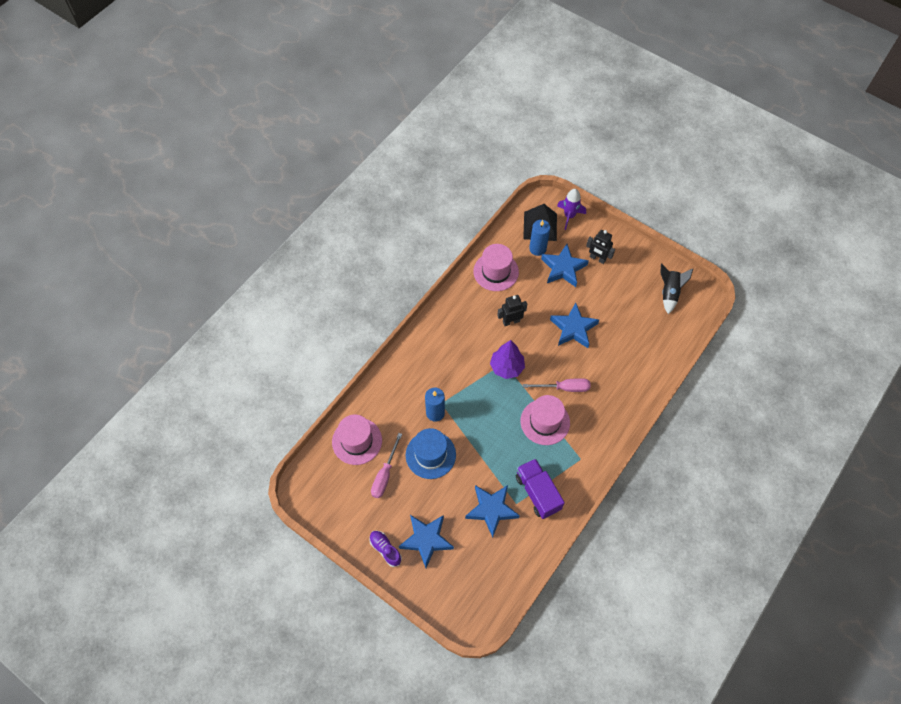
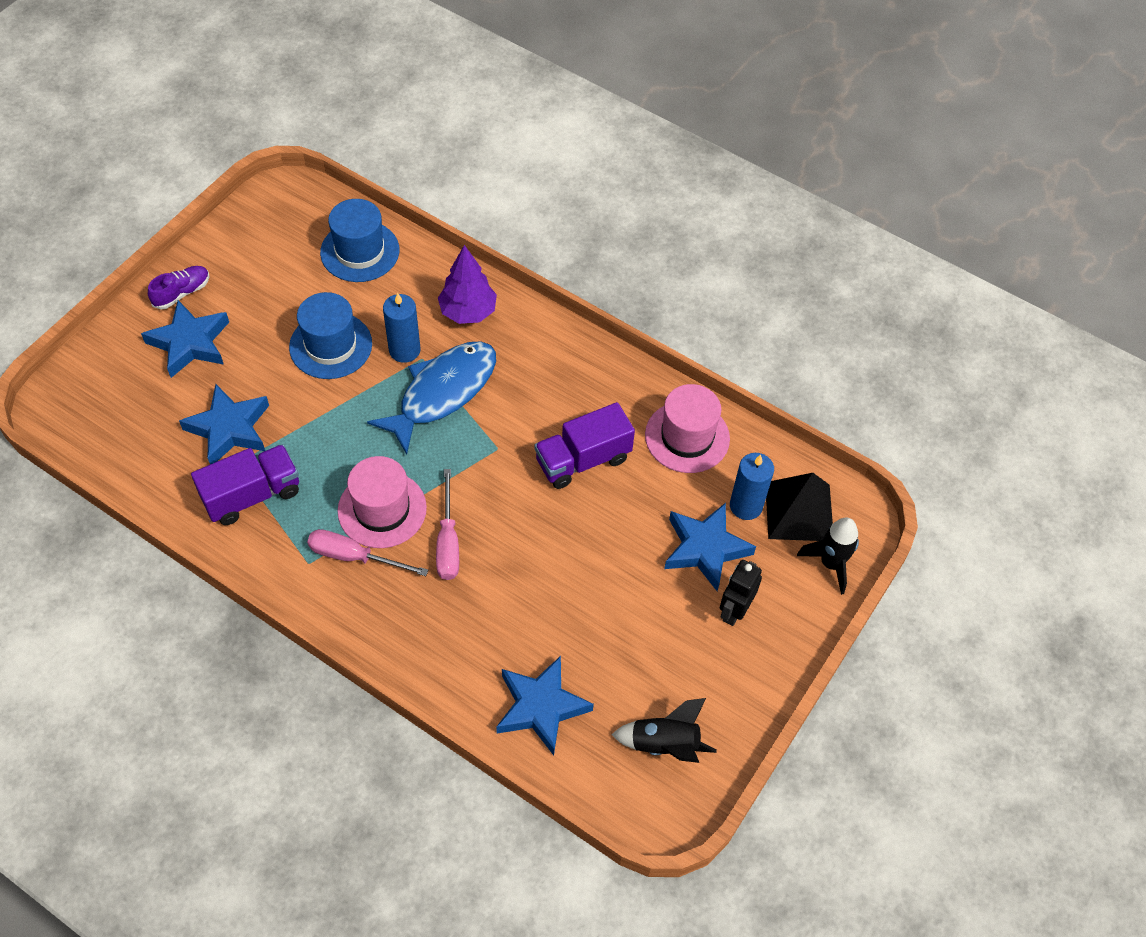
camera: 85 degrees right, 5 degrees down
(357, 441) = (360, 251): pink hat -> blue hat
(385, 475) = (301, 288): pink screwdriver -> pink screwdriver (354, 557)
(466, 391) = (442, 393): none -> blue fish
(507, 367) = (489, 452): purple tree -> purple tree (468, 312)
(511, 321) = (583, 460): black robot -> purple truck
(569, 216) = (830, 563): purple rocket -> black rocket
(573, 328) = (572, 561): blue star -> blue star (541, 707)

